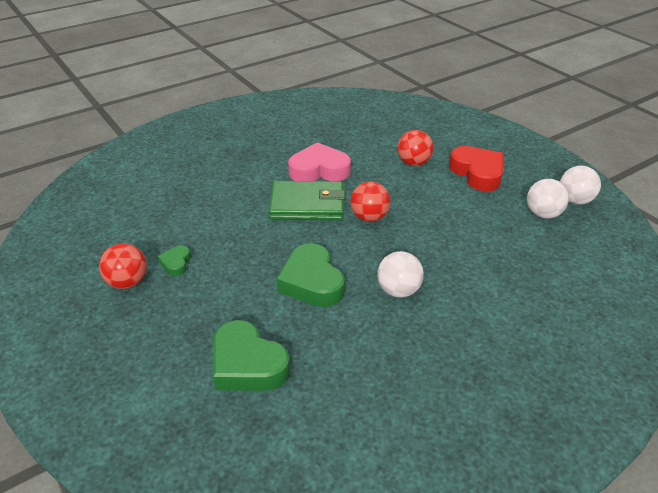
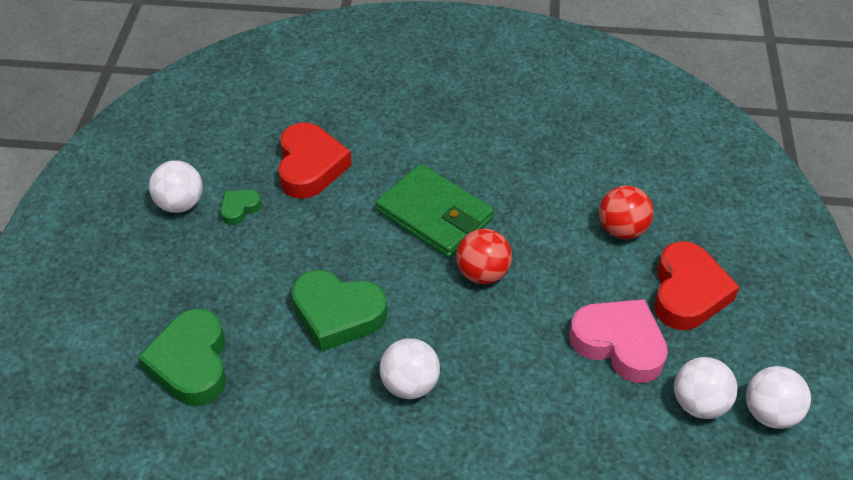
camera: 40 degrees right, 10 degrees up
(127, 282) = (180, 204): red ball -> white ball
(198, 218) = (310, 166): none -> red heart
(311, 282) = (337, 314): green heart -> green heart turned 90 degrees counterclockwise
(319, 170) = (498, 174): pink heart -> pink heart (619, 344)

